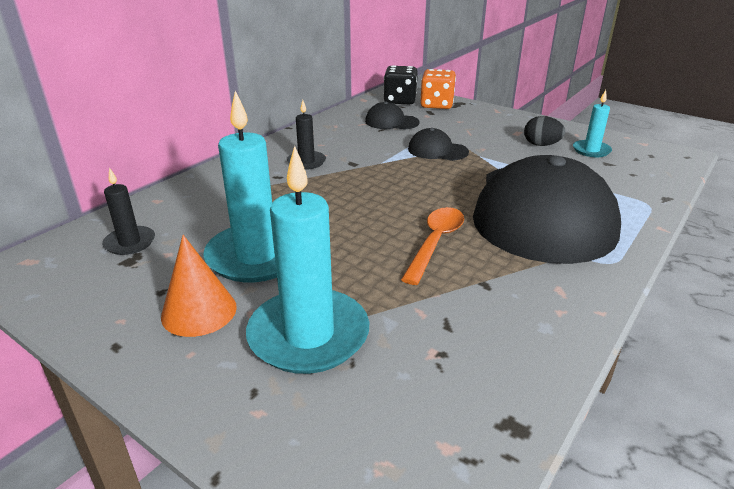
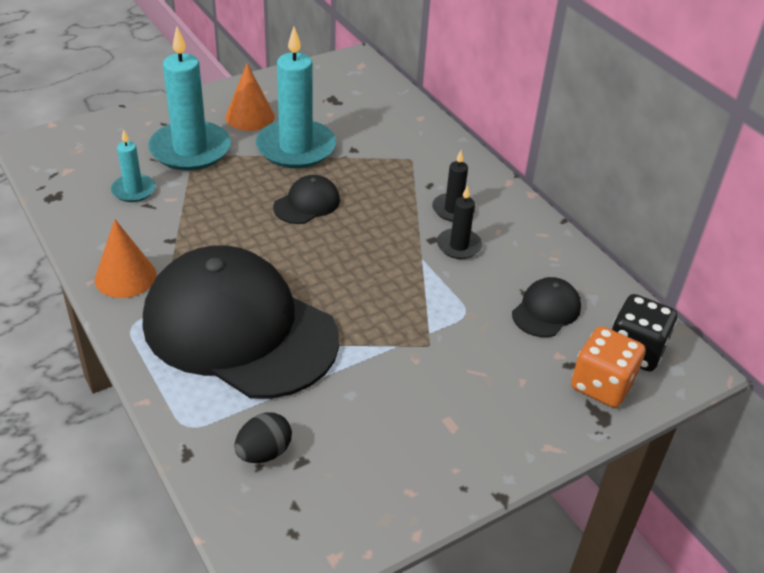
camera: 110 degrees right, 10 degrees up
(130, 243) = (357, 101): black candle -> black candle (459, 246)
(435, 243) = (243, 237): orange spoon -> none
(437, 150) = (430, 315): black cap -> black cap (307, 203)
(541, 145) = (394, 424): black egg -> black egg (264, 452)
(566, 291) = (125, 277): none -> orange cone
(591, 150) = (347, 469): turquoise candle -> turquoise candle (133, 190)

